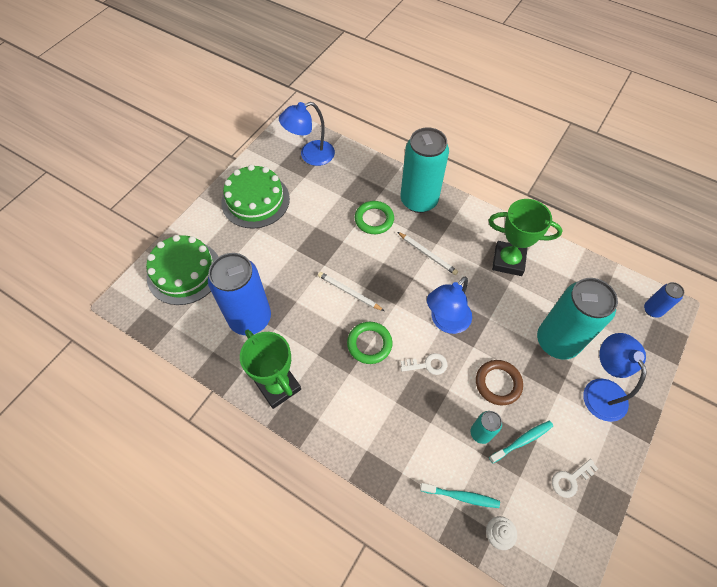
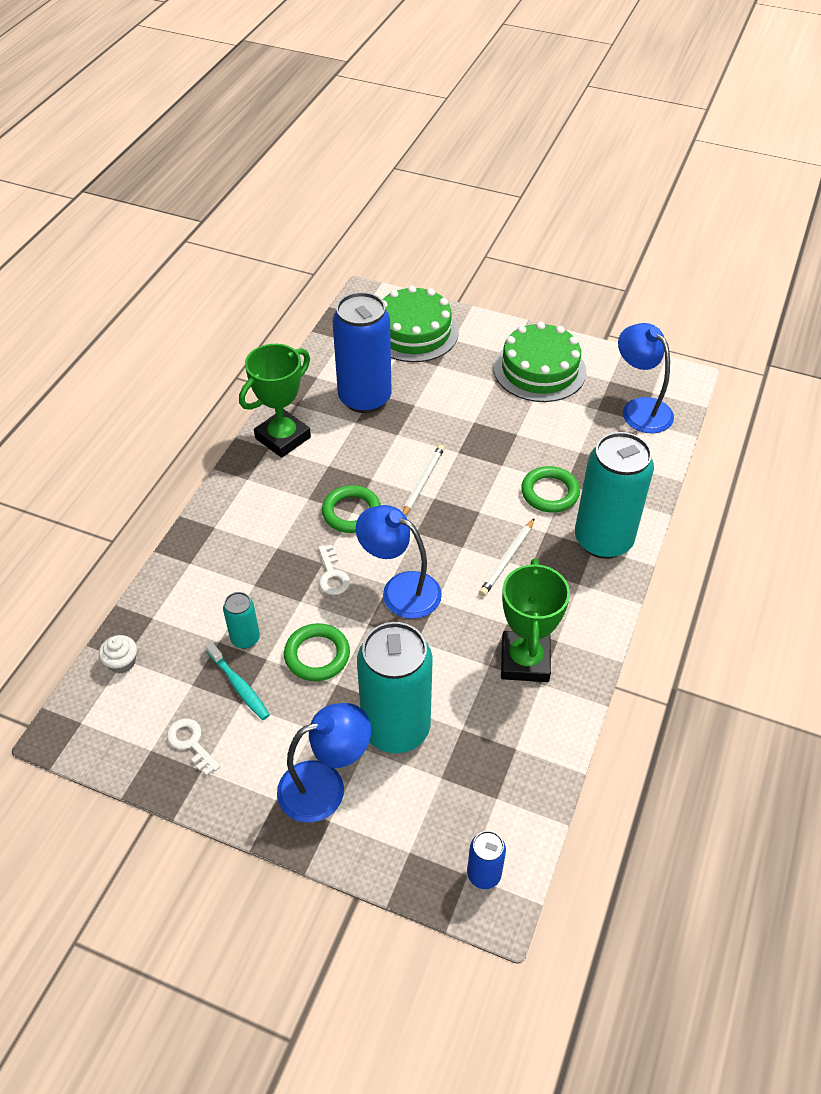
camera: 80 degrees right, 10 degrees down
(461, 496) = (164, 623): turquoise toothbrush -> none
(498, 383) = (317, 655): brown ring -> green ring

